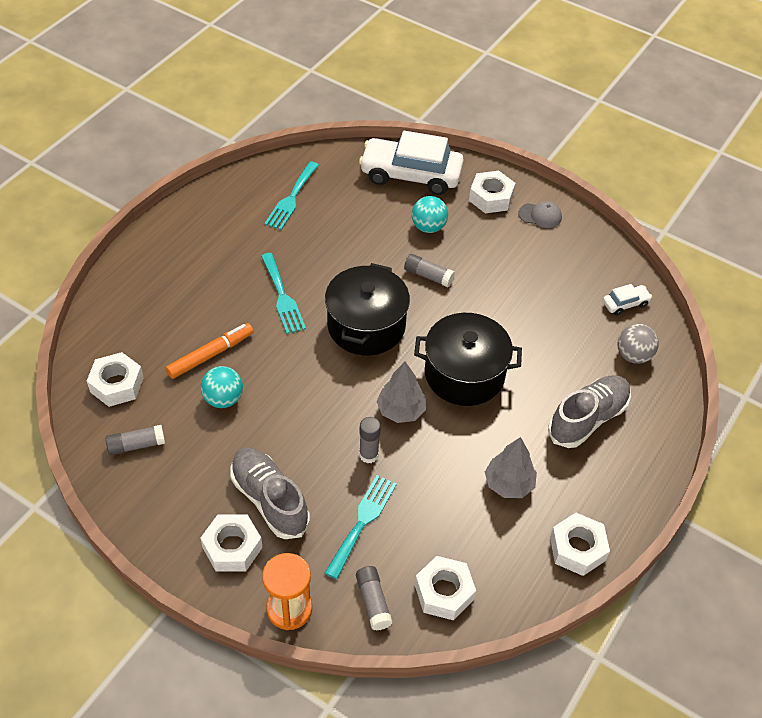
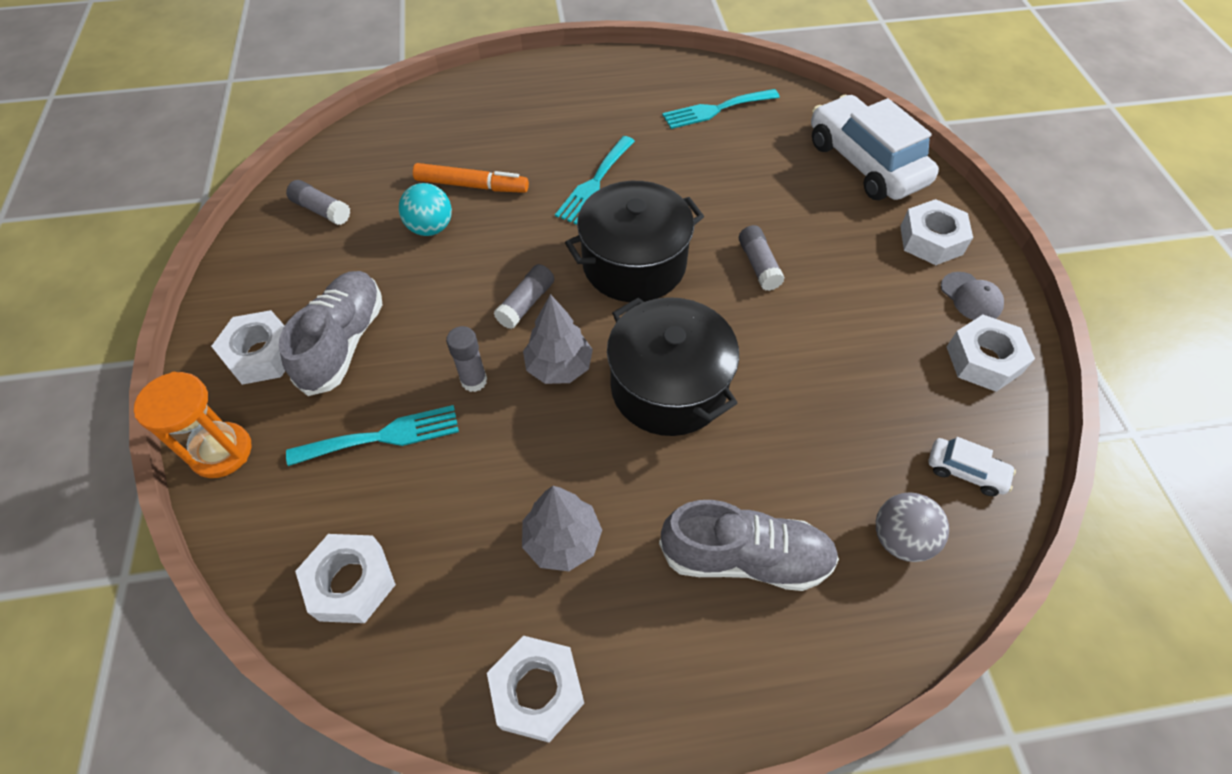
camera: 50 degrees right, 5 degrees up
(117, 384) = (375, 154): white nut -> white nut (983, 360)
(373, 602) = (285, 521): grey glue stick -> grey glue stick (526, 303)
(428, 227) = (820, 221): turquoise ball -> none

